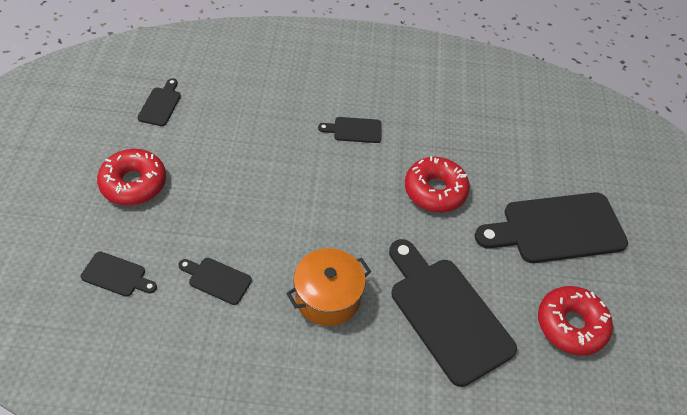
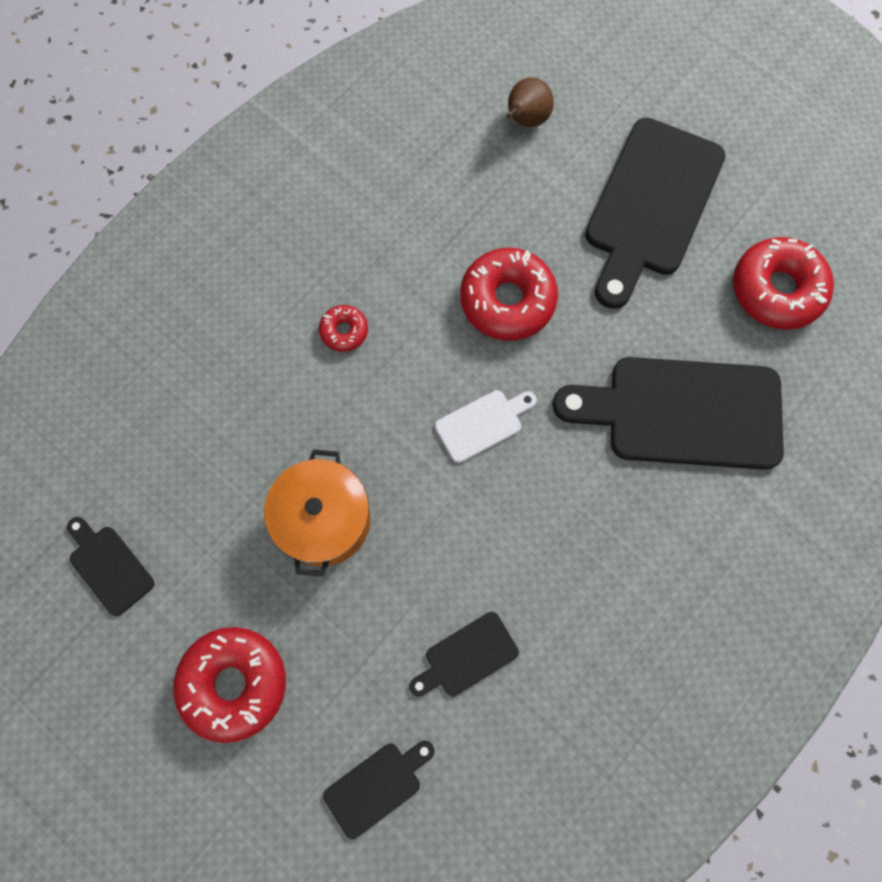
camera: 50 degrees left, 20 degrees up
(328, 297) = (577, 534): orange pot -> orange pot (324, 519)
(354, 130) = (344, 331): black cutting board -> red donut
(355, 216) = (482, 424): none -> white cutting board
(545, 144) = (525, 120): none -> brown pear

